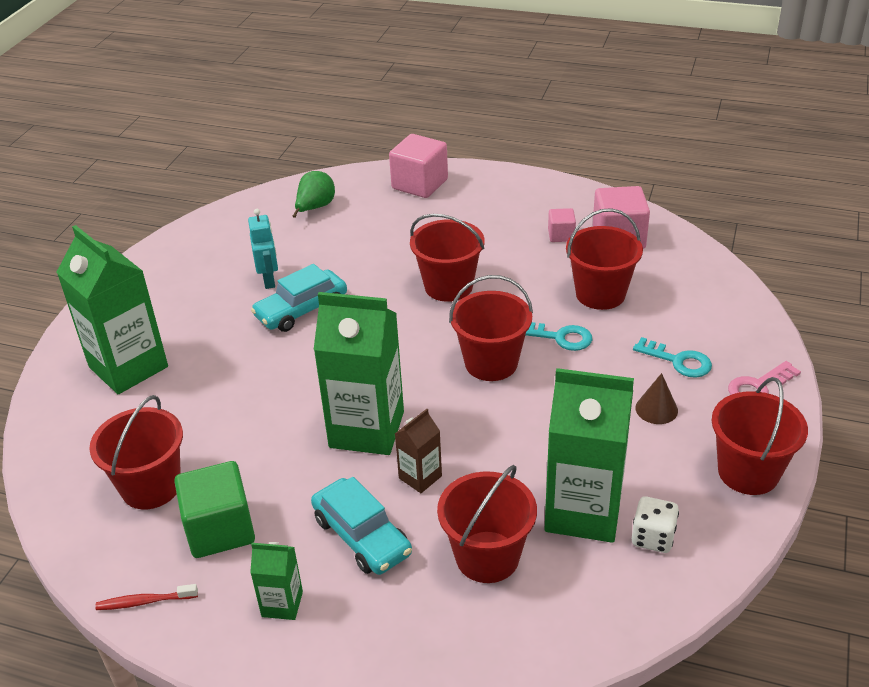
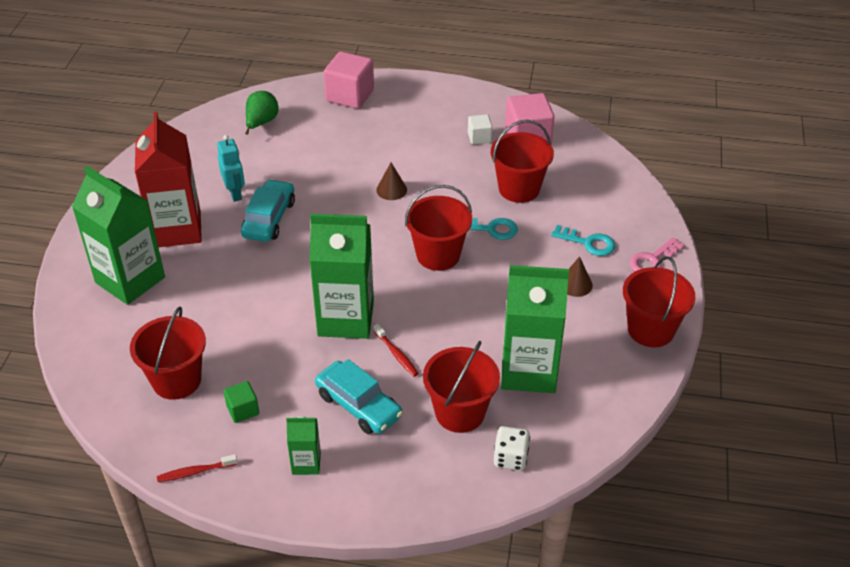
camera: 10 degrees left, 5 degrees up
(195, 315) = (177, 229): none -> red carton
(220, 529) = (243, 410): green cube -> green cube, size x0.53
(301, 310) = (269, 219): turquoise car -> turquoise car turned 150 degrees clockwise
(420, 477) = (396, 354): brown carton -> red toothbrush
(448, 286) = (391, 190): red bucket -> brown cone
(561, 235) = (479, 137): pink cube -> white cube
(653, 537) = (584, 386): white dice -> white dice (510, 458)

